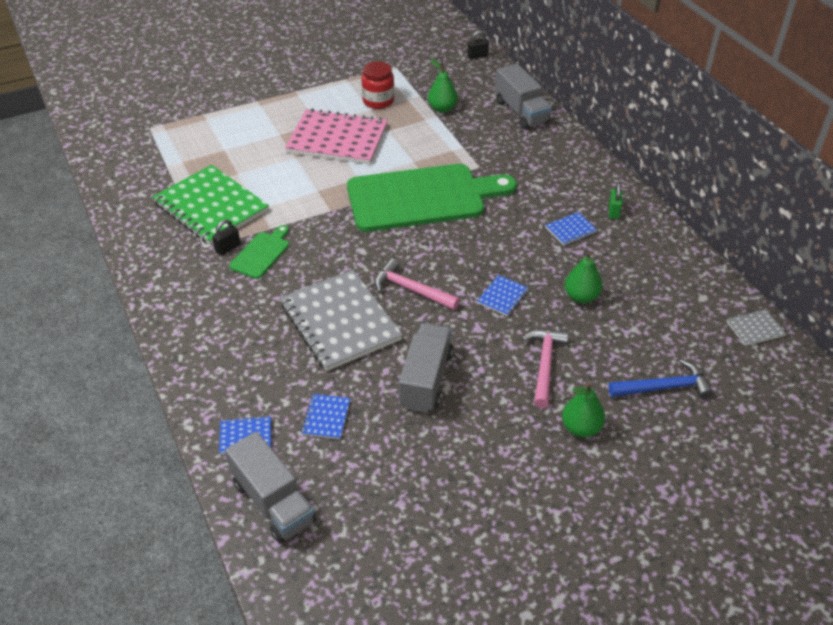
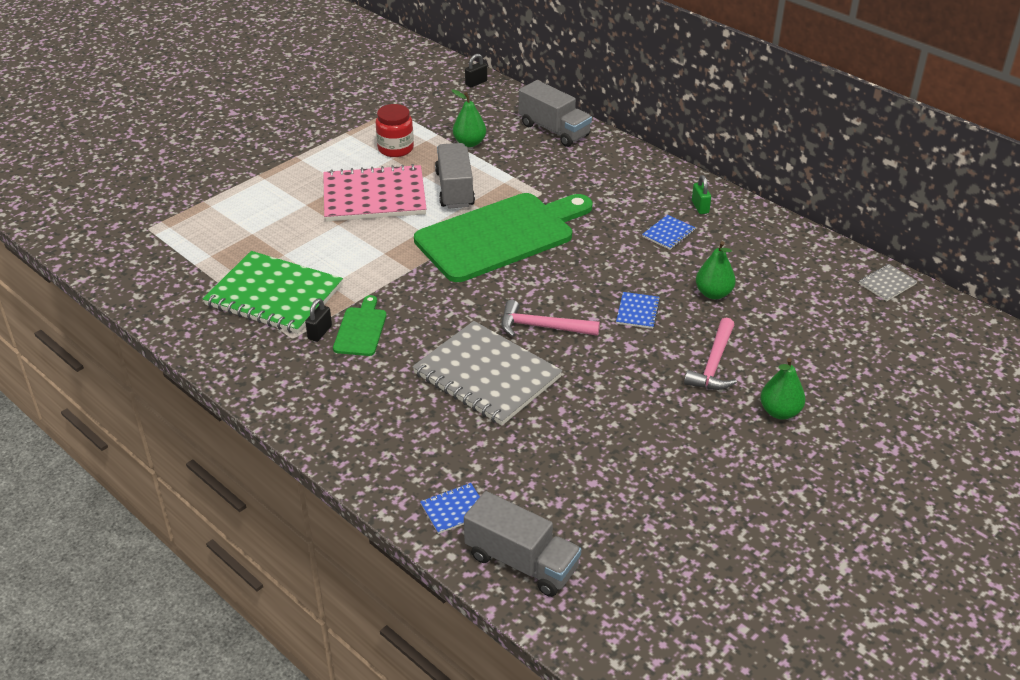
camera: 20 degrees left, 5 degrees down
(326, 417) = (527, 469): blue notebook -> none
(426, 379) = (607, 407): grey truck -> grey truck (455, 189)
(544, 364) = (714, 364): pink hammer -> pink hammer turned 150 degrees counterclockwise
(664, 387) = (835, 356): blue hammer -> none

